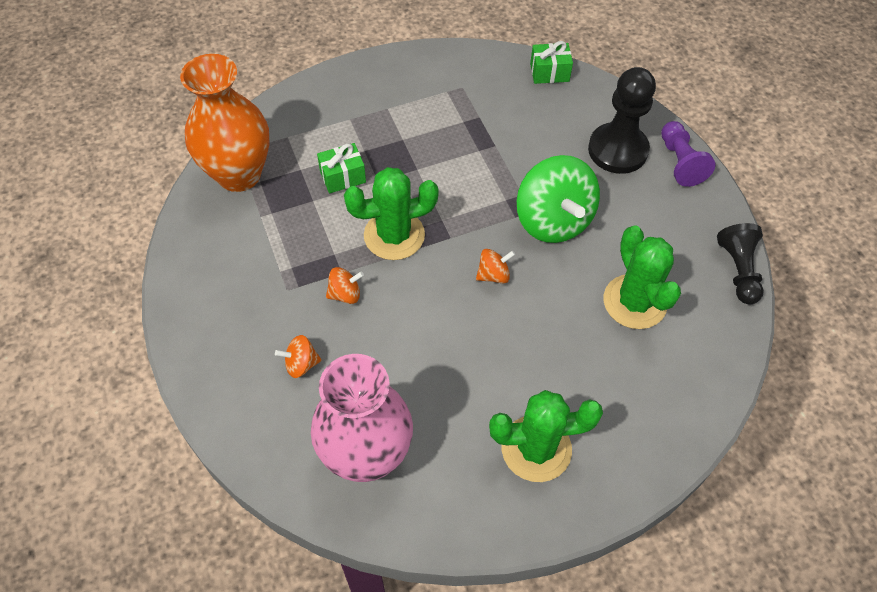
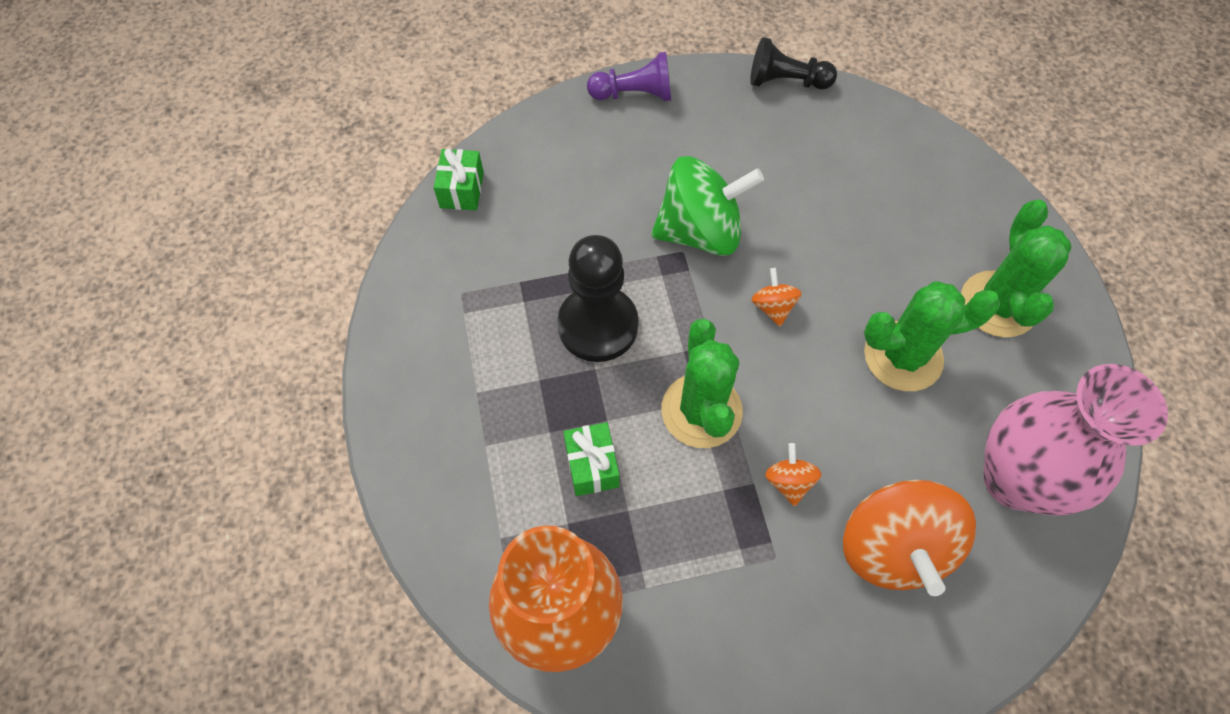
camera: 80 degrees left, 5 degrees up
(301, 364) = (892, 547): orange spinning top -> orange spinning top, size x2.24
(617, 150) = (605, 147): black pawn -> black pawn (598, 325)
(635, 302) = (819, 178): green cactus -> green cactus (903, 356)

